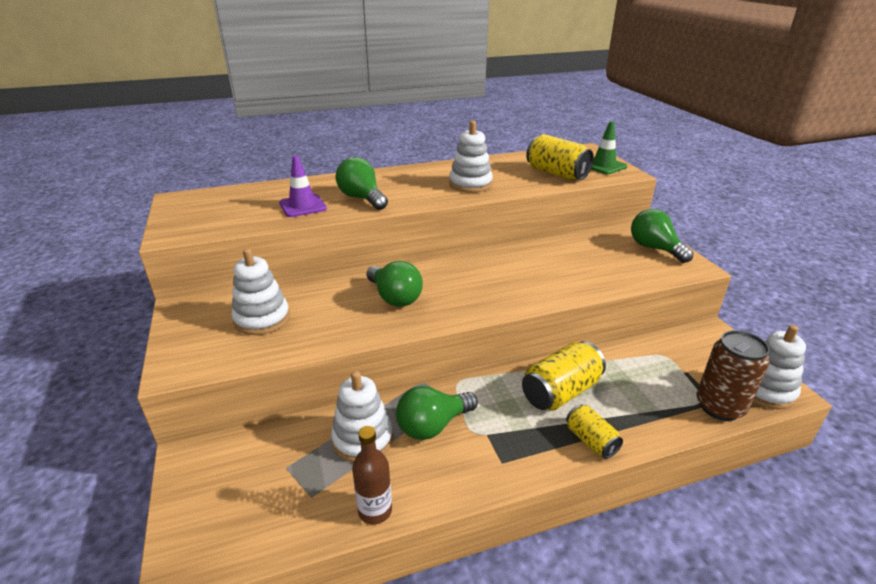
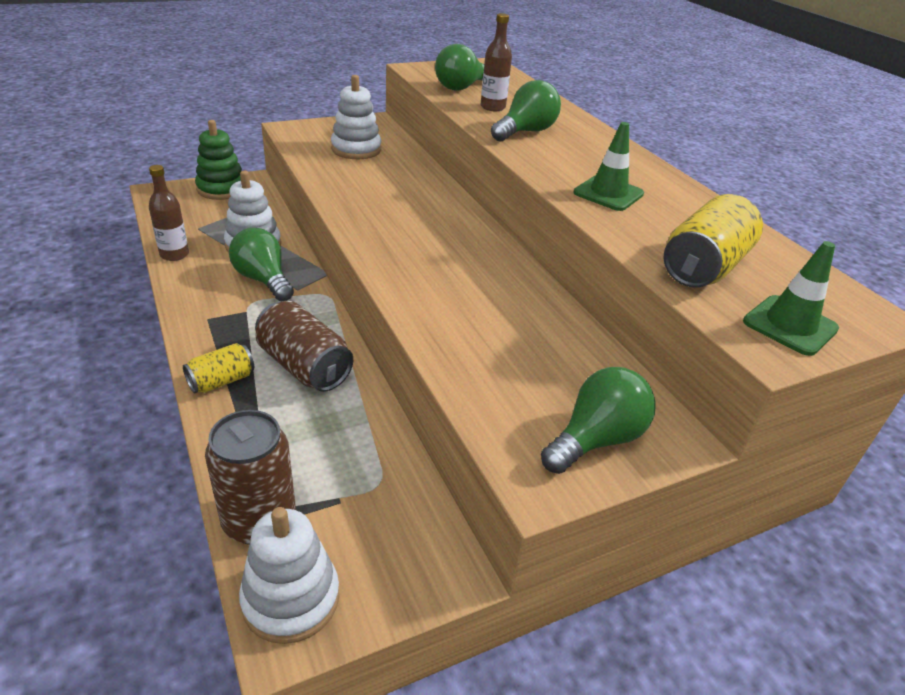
camera: 80 degrees right, 5 degrees up
(204, 484) = (221, 189): none -> green stacking toy
(302, 206) = (492, 107): purple traffic cone -> brown bottle
(394, 297) = (397, 205): green light bulb -> green light bulb (462, 87)
(470, 184) = (608, 193): white stacking toy -> green traffic cone
(561, 392) = (304, 366): yellow can -> brown can

